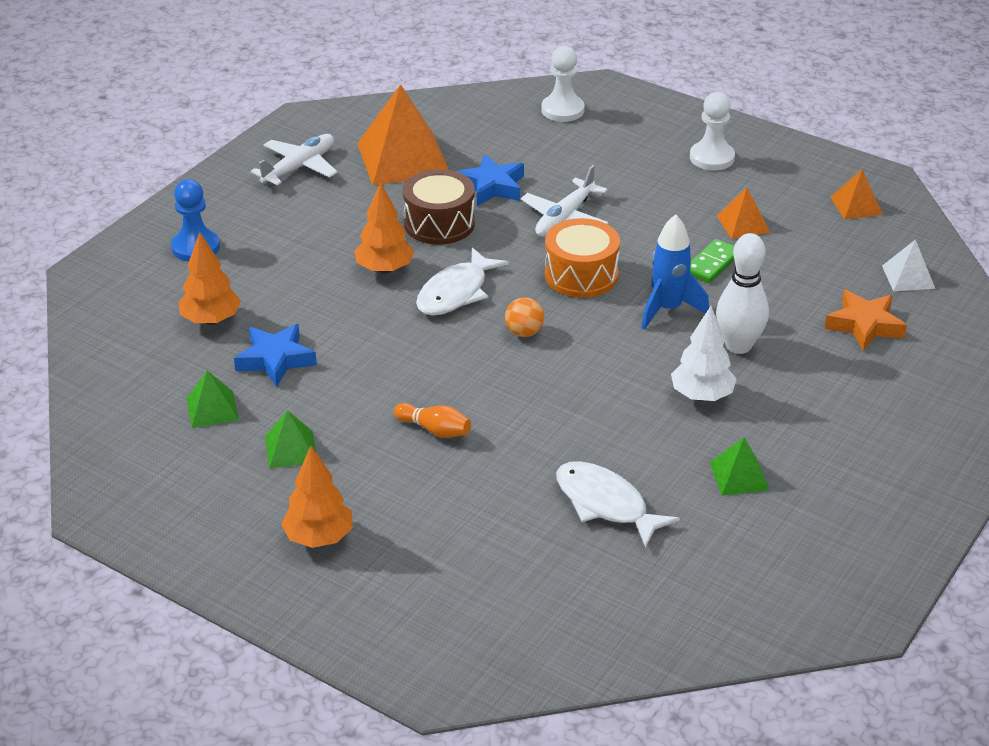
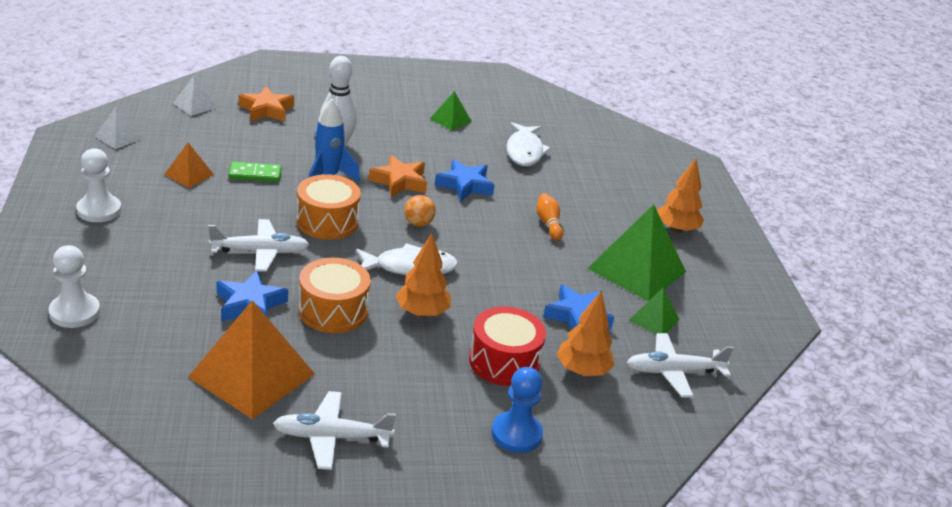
camera: 135 degrees left, 5 degrees down
(141, 375) = (674, 372): none -> white plane
(274, 283) = (504, 361): none -> red drum
(291, 449) = (636, 270): green pyramid -> green pyramid, size x2.02
(439, 223) = (333, 310): brown drum -> orange drum
(569, 405) = (464, 185): none -> blue star
(618, 357) = (399, 181): none -> orange star
(702, 395) = (399, 145): white tree -> none
(856, 205) = (118, 137): orange pyramid -> white pyramid

